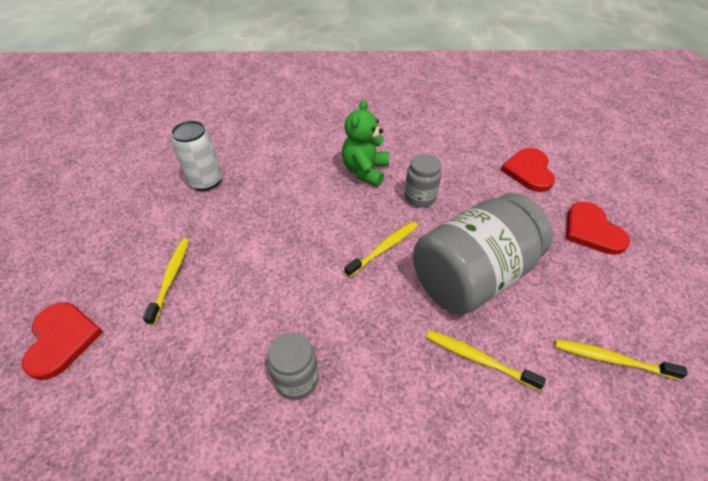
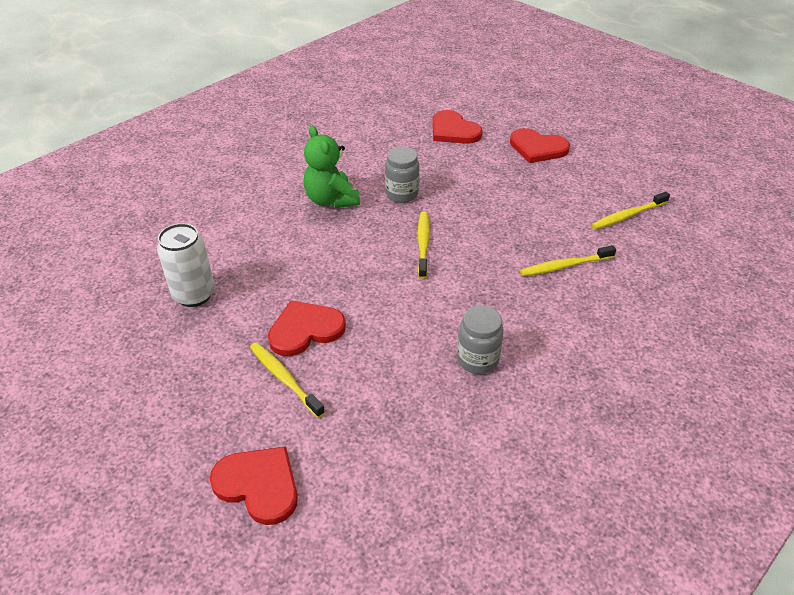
camera: 45 degrees left, 5 degrees down
(226, 253) = (305, 330): none -> red heart
(472, 276) = (503, 222): grey jar -> none

